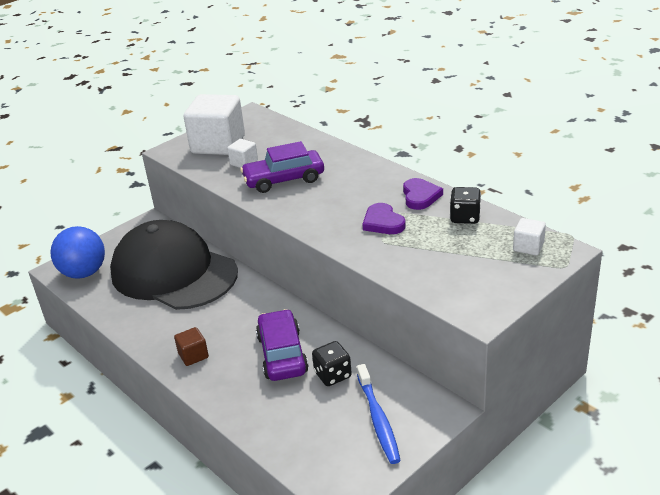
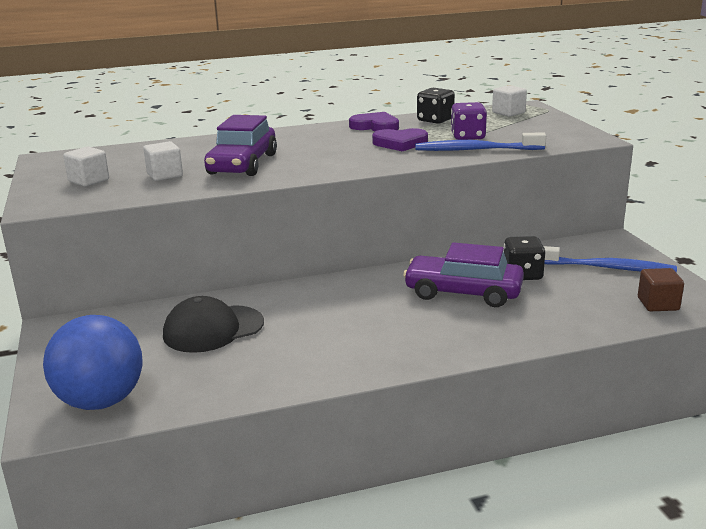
camera: 65 degrees left, 10 degrees down
(173, 273) = (213, 329): black cap -> black cap, size x0.48
(193, 355) = (411, 344): brown cube -> brown cube (658, 304)
(218, 144) = (89, 180): white cube -> white cube, size x0.45
(393, 262) = (476, 150): none -> blue toothbrush
(428, 248) = (468, 137): none -> purple dice

